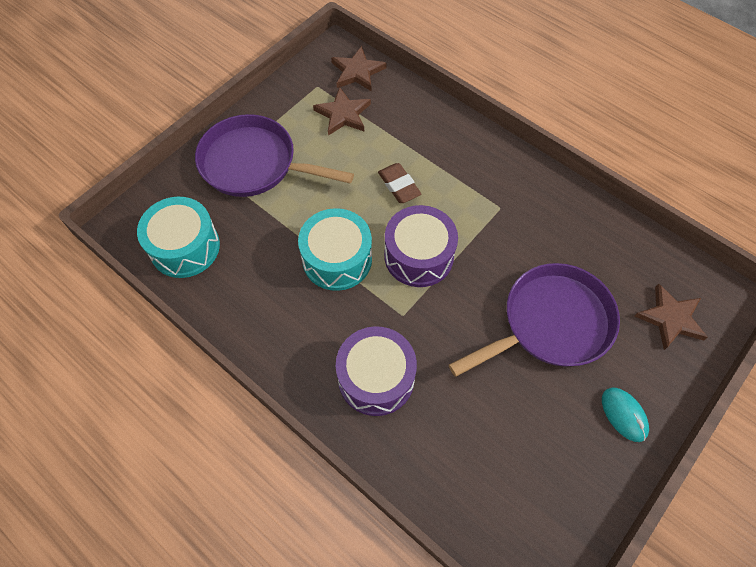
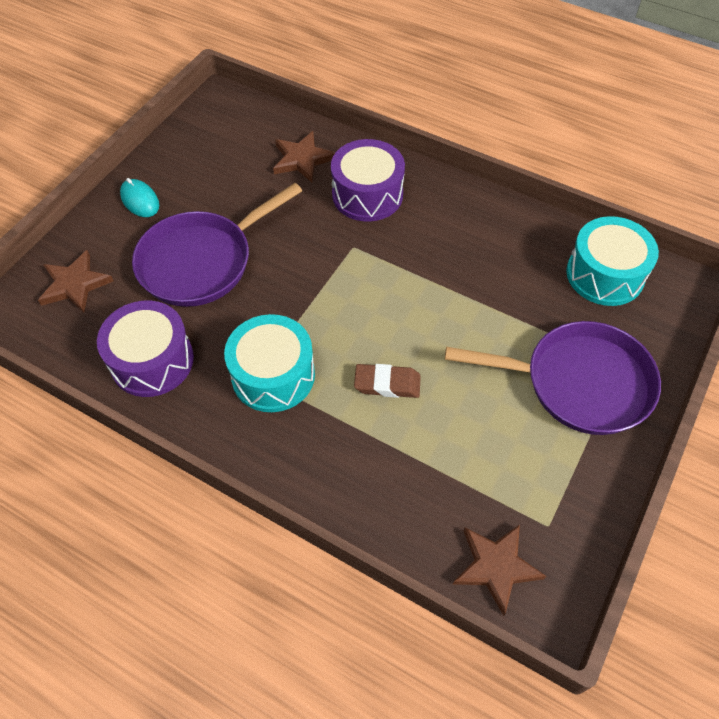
camera: 170 degrees right, 5 degrees down
(337, 259) = (436, 288): turquoise drum -> turquoise drum (273, 375)
(343, 114) = (492, 480): brown star -> brown star (302, 159)
(399, 185) = (387, 384): brown eraser -> brown eraser turned 45 degrees counterclockwise
(418, 256) = (347, 305): purple drum -> purple drum (152, 361)

